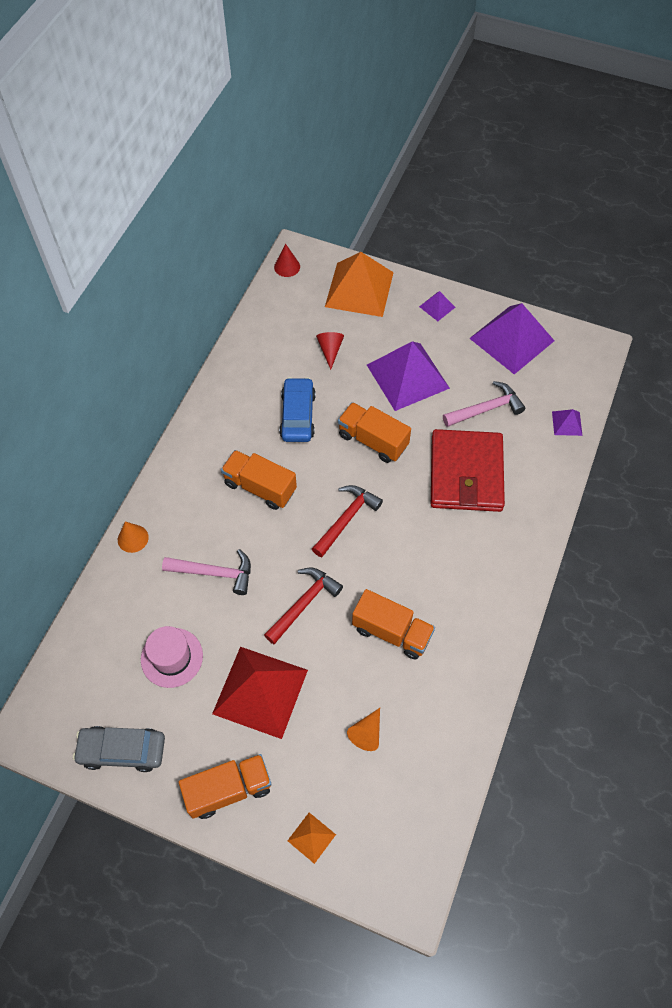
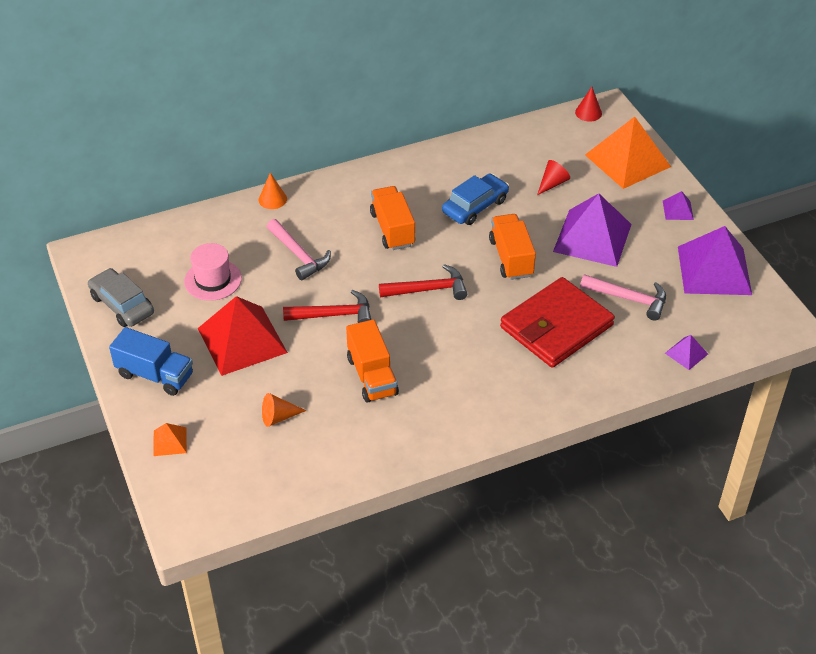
camera: 45 degrees right, 15 degrees down
(228, 789) = (155, 375): orange truck -> blue truck

